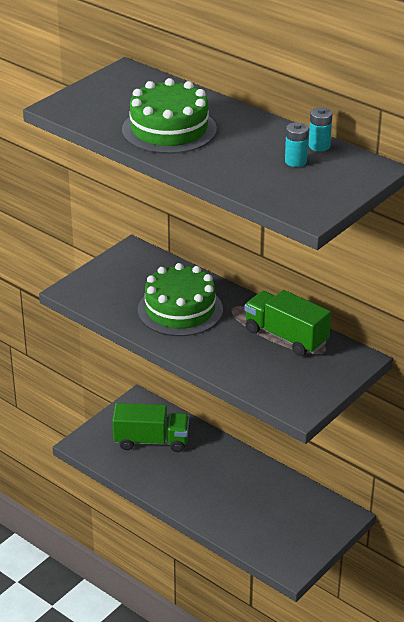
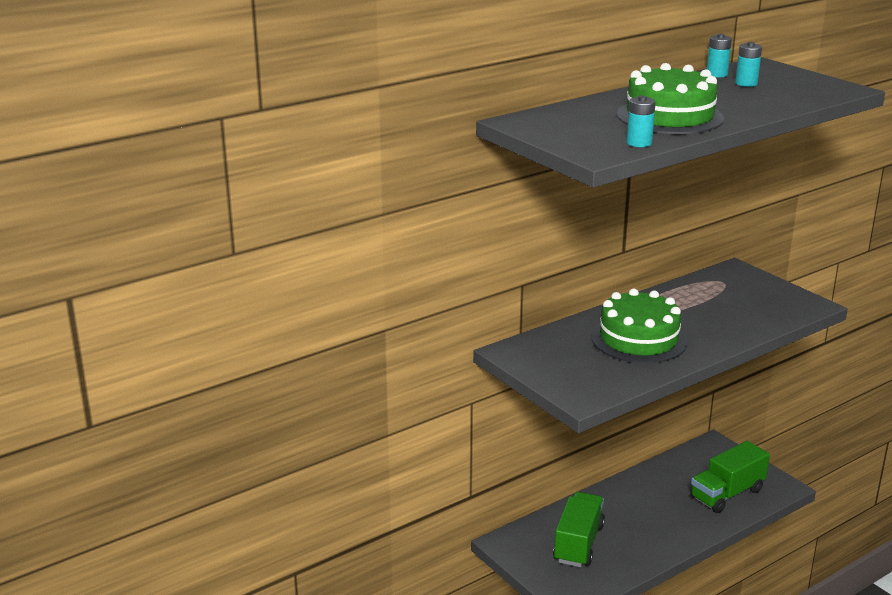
camera: 75 degrees left, 10 degrees down
(91, 121) = (639, 143): none -> turquoise battery
(286, 337) = (697, 295): green truck -> green truck (727, 494)

